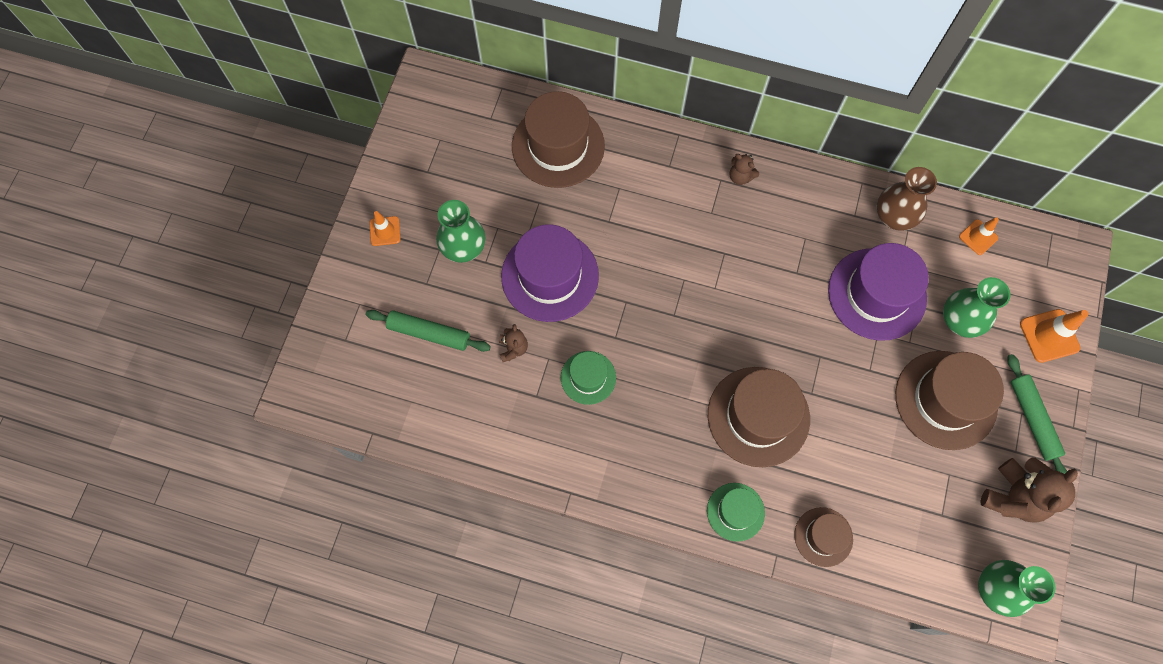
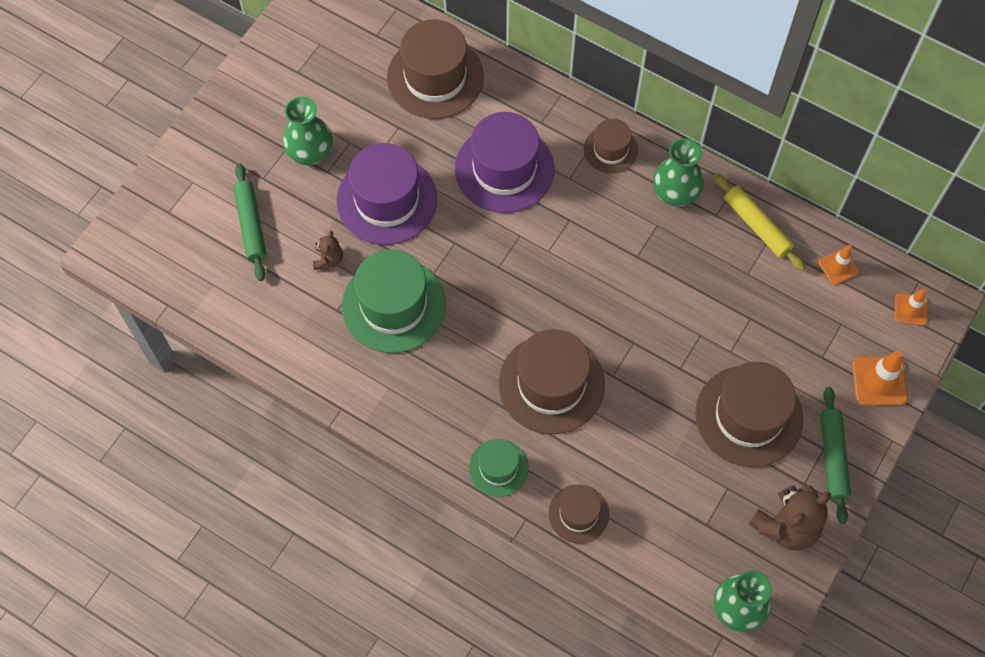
camera: 15 degrees right, 5 degrees down
(385, 231) = (238, 119): orange traffic cone -> orange traffic cone (910, 309)
(429, 333) = (251, 225): green rolling pin -> green rolling pin turned 45 degrees clockwise
(588, 377) = (393, 305): green hat -> green hat, size x1.82
(740, 176) = (610, 149): brown teddy bear -> brown hat
(877, 294) = (712, 296): purple hat -> purple hat (504, 169)
(894, 216) = (757, 225): brown vase -> yellow rolling pin
(960, 320) = (790, 343): green vase -> green vase (675, 193)

